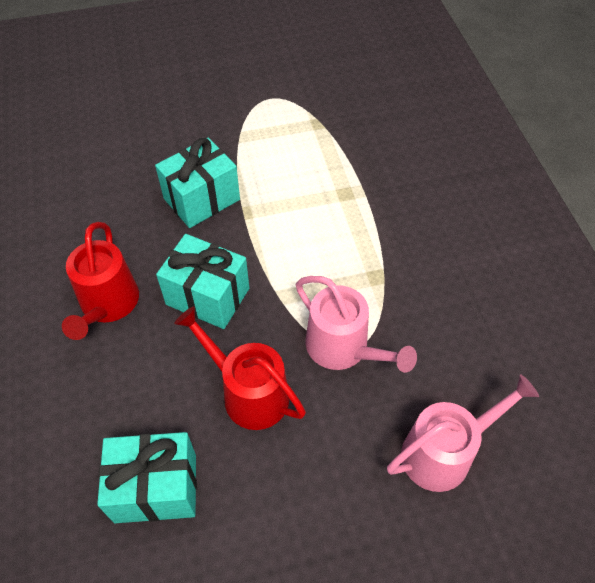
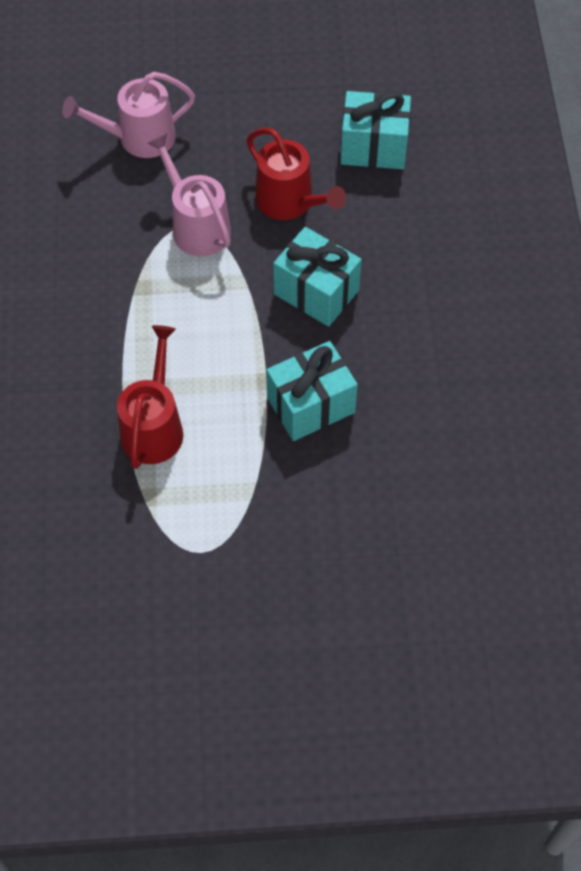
camera: 170 degrees left, 5 degrees up
(108, 305) = (416, 298): red watering can -> red watering can (154, 427)

